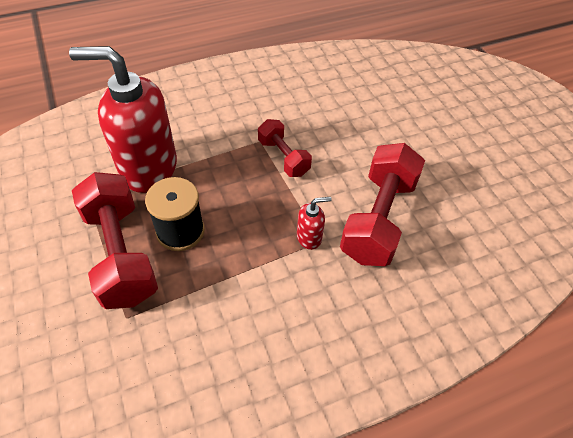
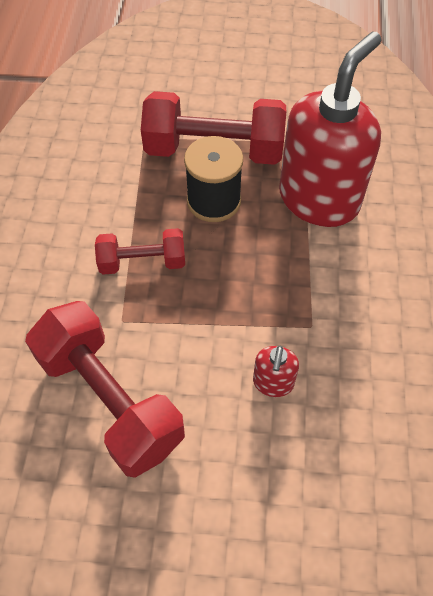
camera: 120 degrees right, 5 degrees up
(283, 157) = (268, 341): red dumbbell -> red dumbbell (142, 262)
(309, 237) = (133, 311): red soap dispenser -> red soap dispenser (273, 383)

